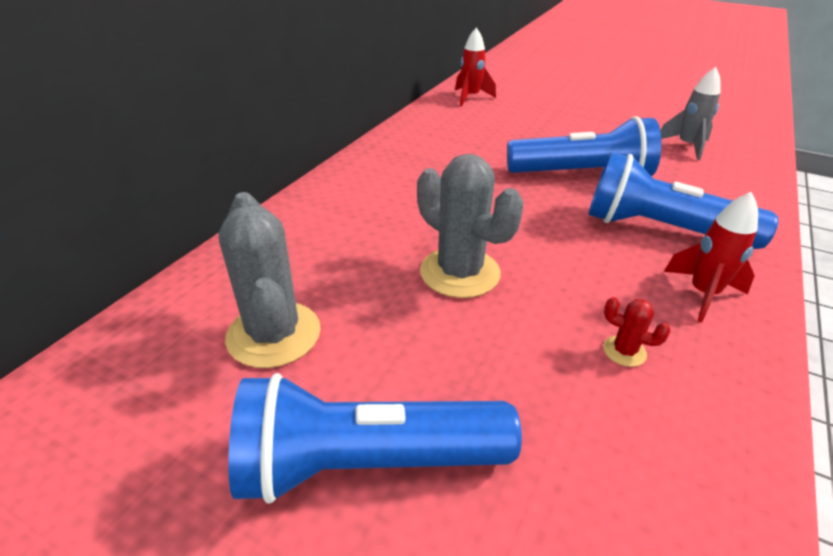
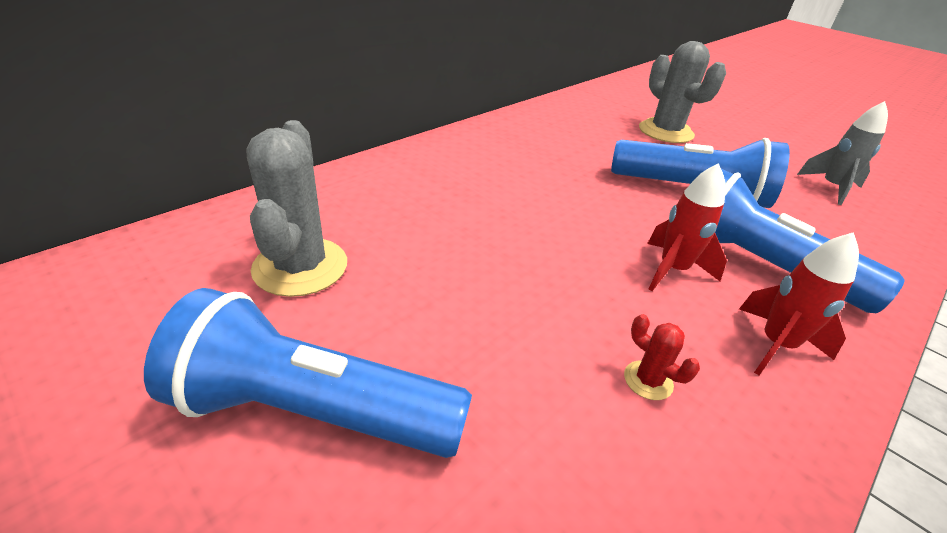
camera: 15 degrees right, 0 degrees up
(460, 273) = (509, 255): grey cactus -> grey cactus (665, 132)
(470, 97) = (609, 99): red rocket -> red rocket (672, 270)

